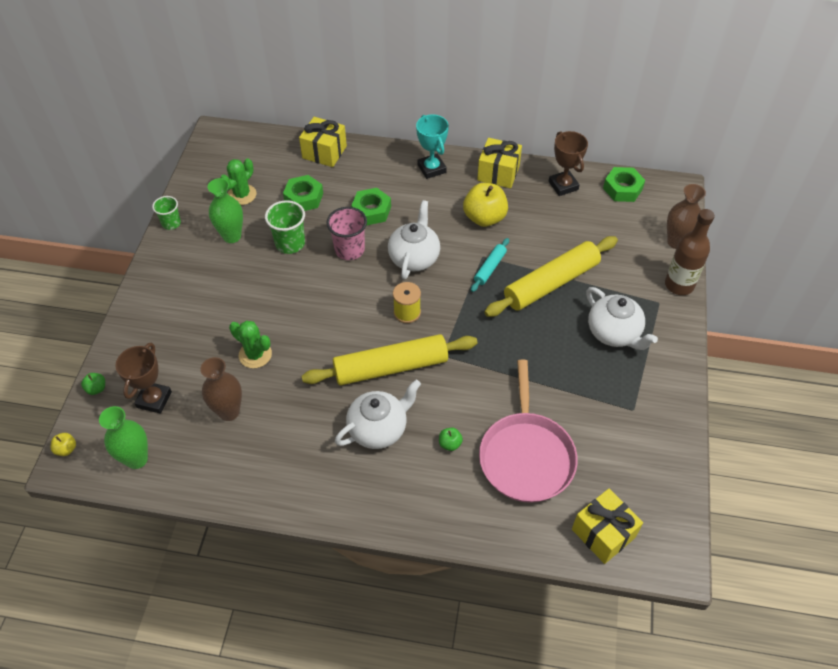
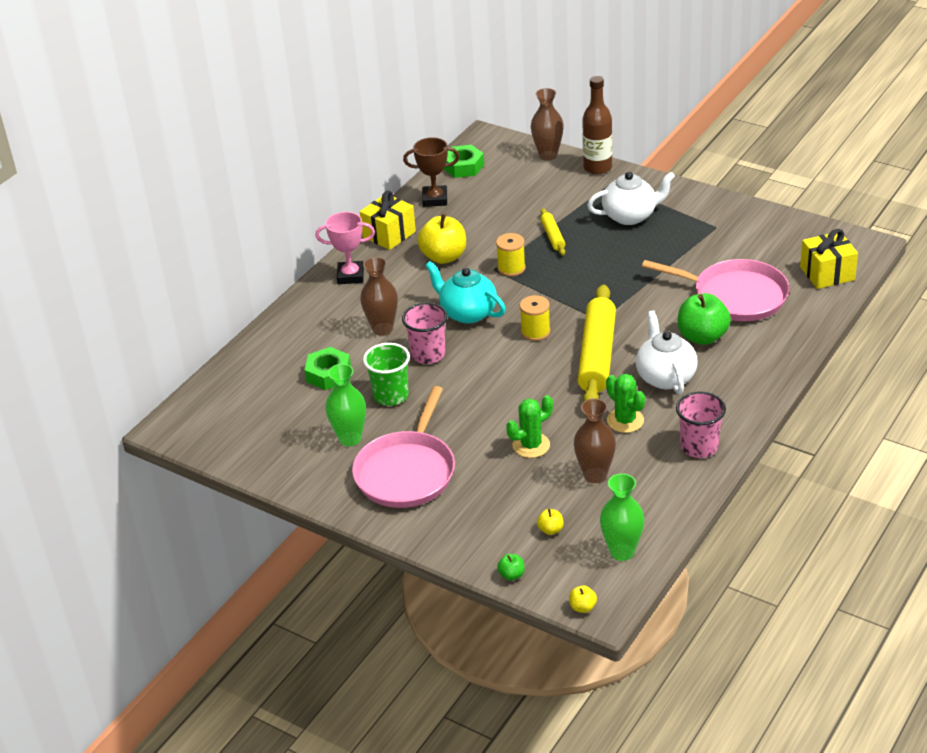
camera: 65 degrees left, 15 degrees down
(154, 399) = (550, 530): brown trophy -> yellow apple
(171, 223) = (295, 485): green cup -> none
(202, 283) = (407, 472): none -> pink pan
(242, 195) = (289, 421): green cactus -> green cactus (625, 420)
(287, 483) = (699, 447): none -> pink cup
(324, 152) = (267, 346): yellow gift -> none
(371, 211) = (382, 329): green nut -> brown vase
(414, 258) = (467, 313): white teapot -> turquoise teapot
(431, 169) = (350, 276): turquoise trophy -> pink trophy
(450, 444) = (702, 337): green apple -> green apple, size x2.23
(490, 268) = (511, 268): turquoise rolling pin -> yellow spool
(551, 283) = (552, 236): yellow rolling pin -> yellow rolling pin, size x0.47

